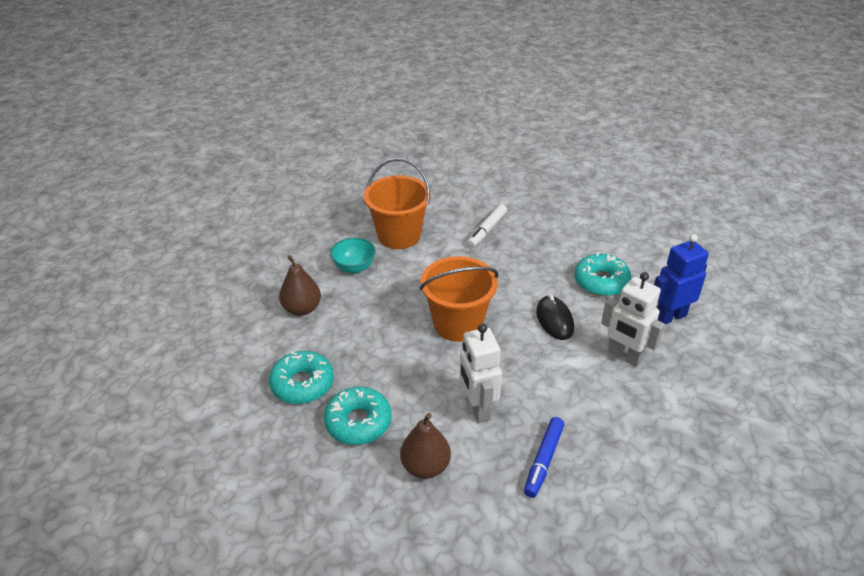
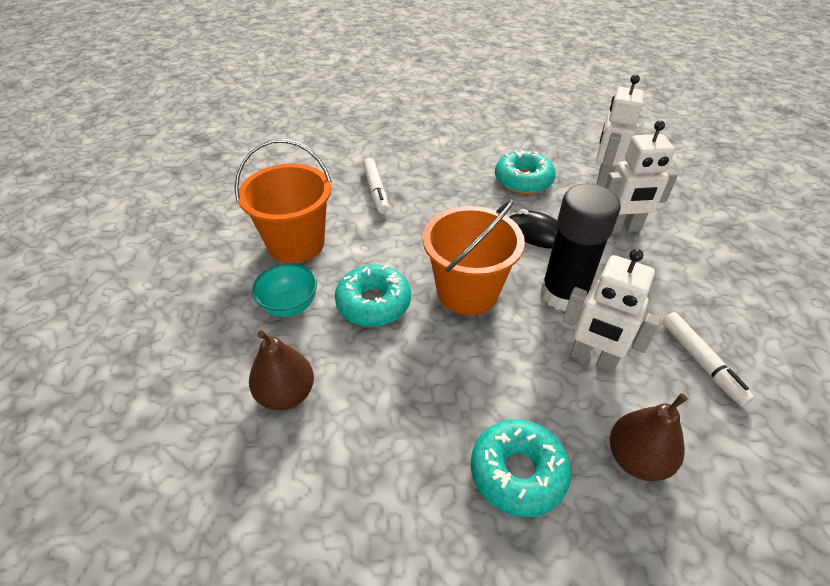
camera: 45 degrees left, 5 degrees up
(302, 384) = (402, 483): turquoise donut -> turquoise donut (373, 303)
(515, 365) = (563, 294): none -> black glue stick
(543, 460) = (701, 362): blue marker -> white marker
(670, 316) = (603, 178): blue robot -> white robot

